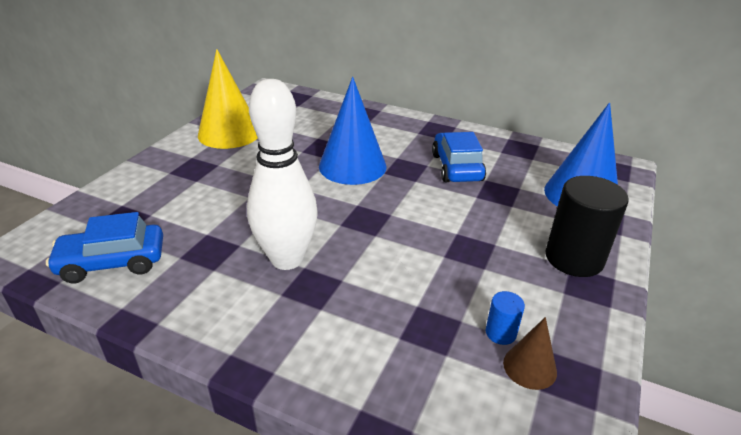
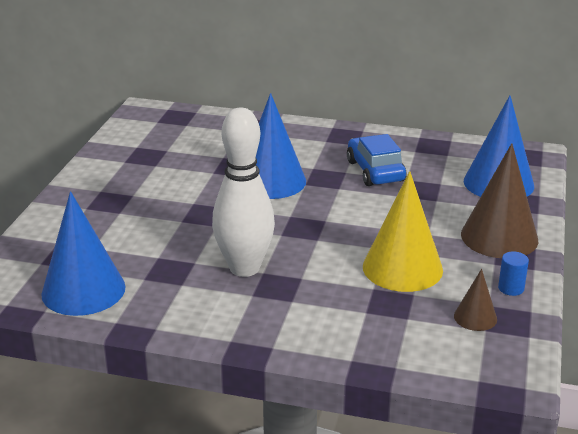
camera: 10 degrees left, 5 degrees down
(112, 262) = (83, 290): blue car -> blue cone
(229, 133) = (126, 162): yellow cone -> yellow cone (402, 268)
(500, 333) = (447, 298): blue cylinder -> blue cylinder (511, 288)
(574, 258) = (499, 237): black cylinder -> brown cone

